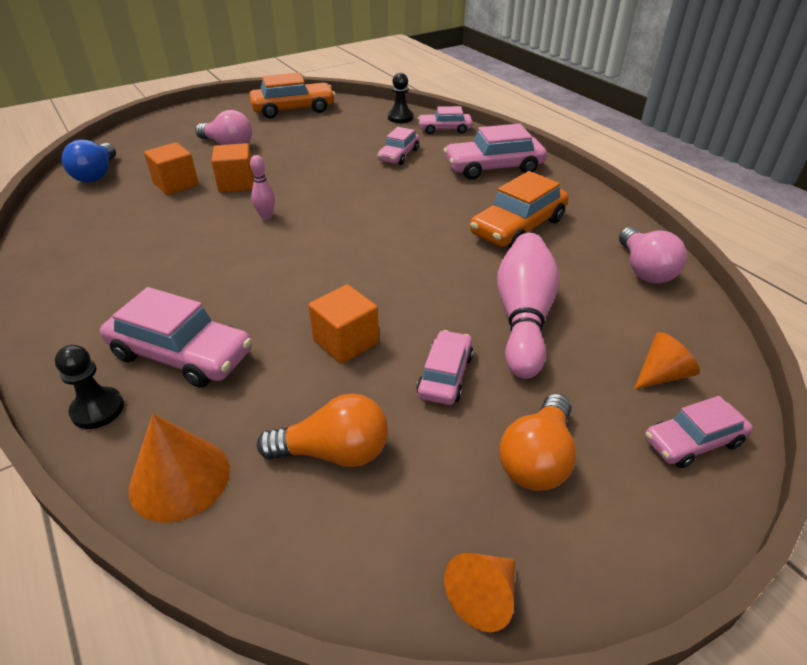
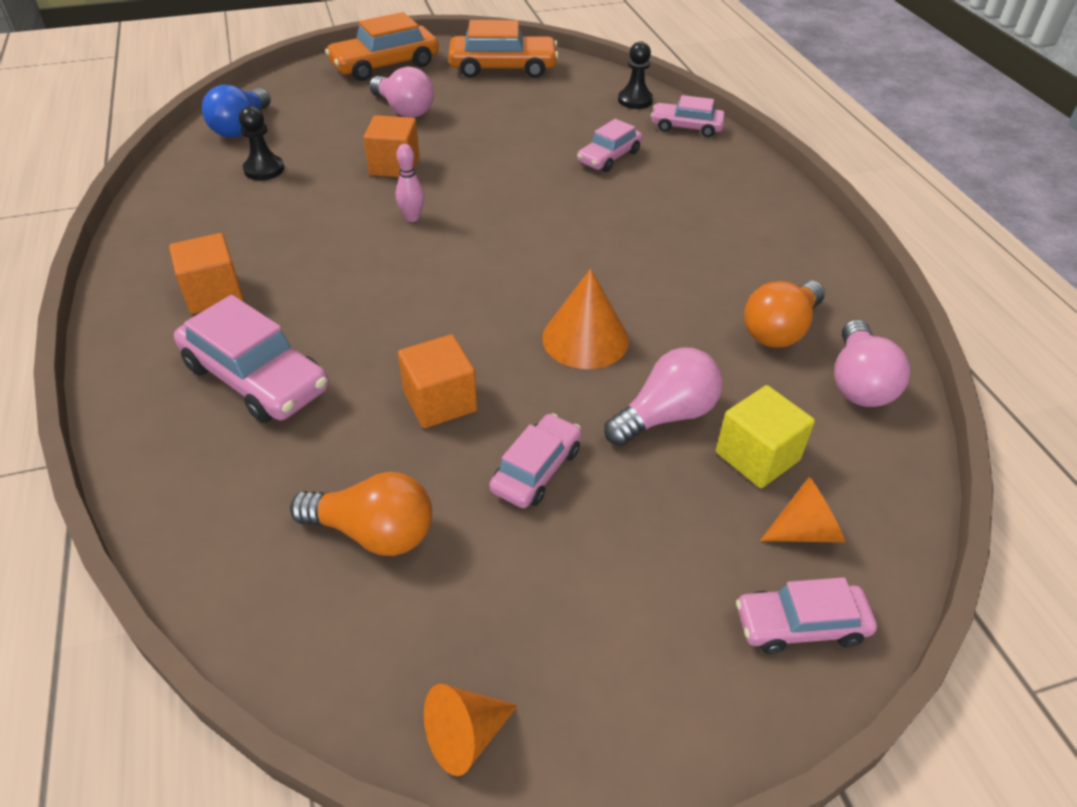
camera: 15 degrees right, 5 degrees up
(97, 409) = (151, 424): black pawn -> black pawn (264, 169)
(176, 184) = (325, 155): orange cube -> orange cube (213, 294)
(179, 478) = (205, 521): orange cone -> orange cone (585, 338)
(493, 167) = (726, 195): pink car -> none
(518, 227) = (718, 288): orange car -> orange car (385, 65)
(523, 317) = (666, 415): pink bowling pin -> pink light bulb
(537, 459) = (598, 598): orange light bulb -> orange light bulb (780, 330)
(602, 332) = (757, 456): none -> yellow cube

